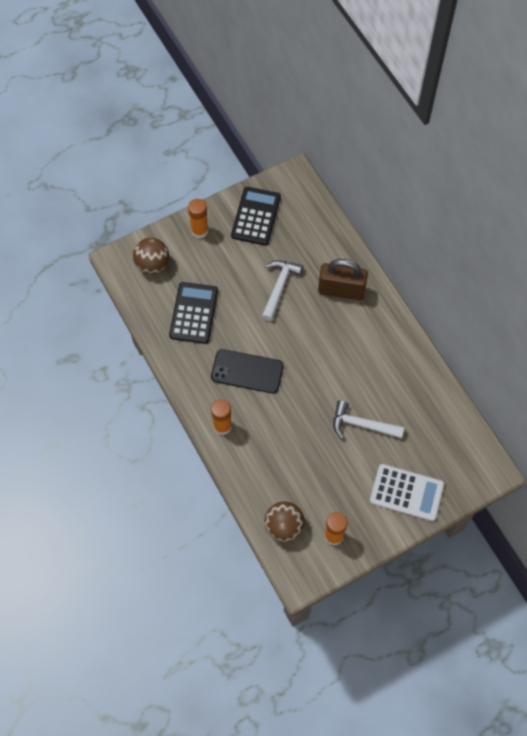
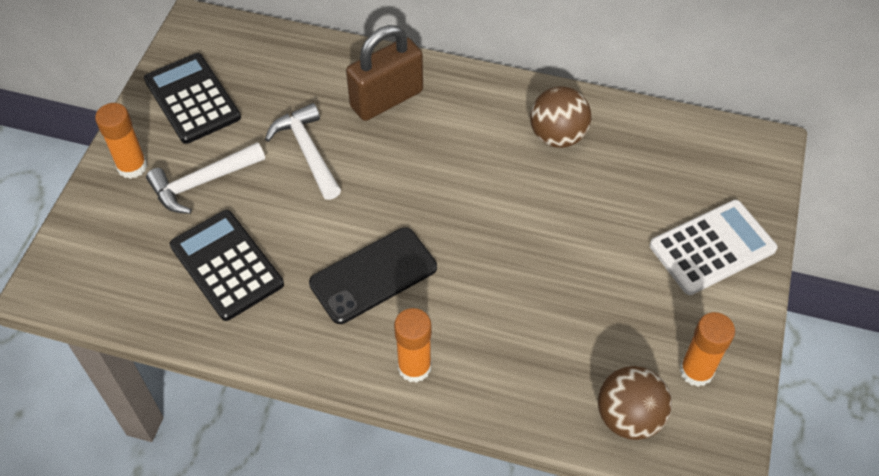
camera: 45 degrees left, 10 degrees down
(152, 264) = (105, 252): brown ball -> brown ball (557, 136)
(362, 425) = (577, 219): white hammer -> white hammer (202, 182)

